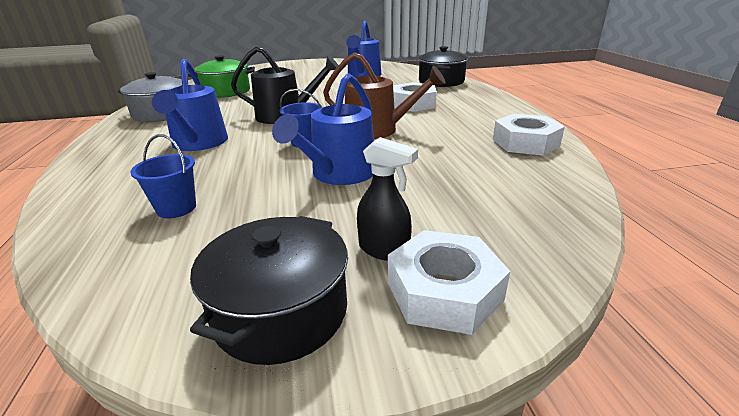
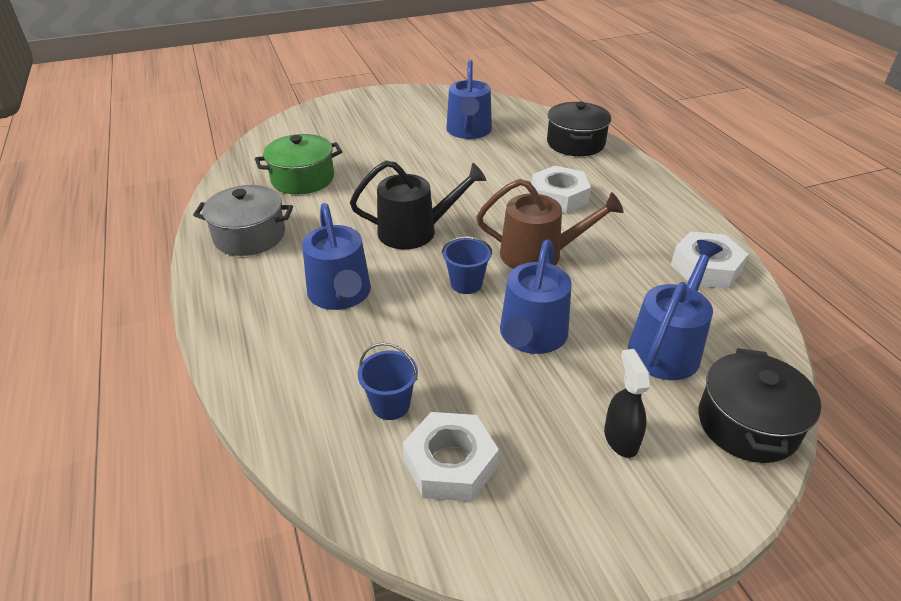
camera: 10 degrees left, 10 degrees up
(281, 312) = (565, 516): black pot -> black pot (747, 424)
(384, 250) = (620, 438): black spray bottle -> black spray bottle turned 120 degrees counterclockwise
(444, 291) = (687, 479): white nut -> white nut (450, 464)
(467, 187) = (667, 347): none -> blue watering can

